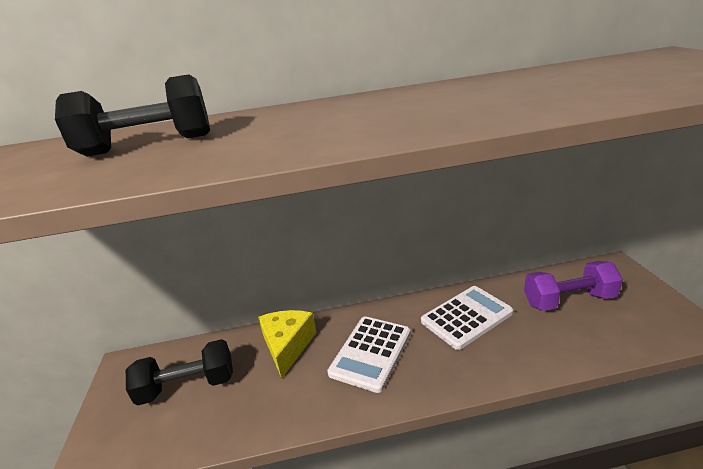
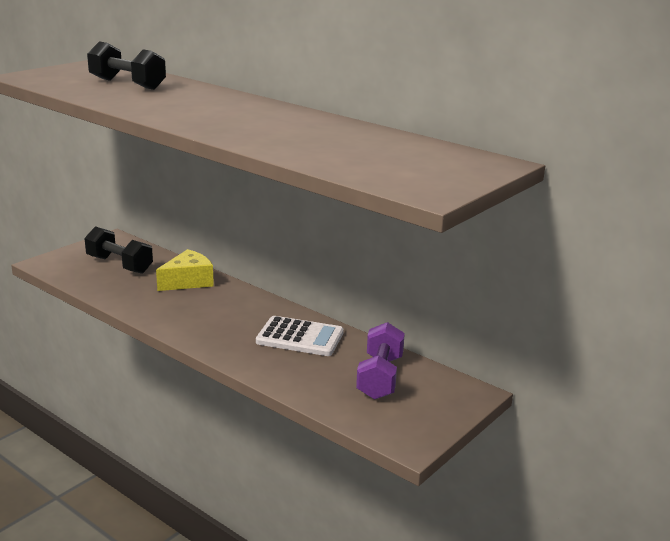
camera: 45 degrees right, 5 degrees down
(371, 353) = (215, 312): white calculator -> none
(568, 300) = (380, 377): purple dumbbell -> purple dumbbell turned 60 degrees clockwise

